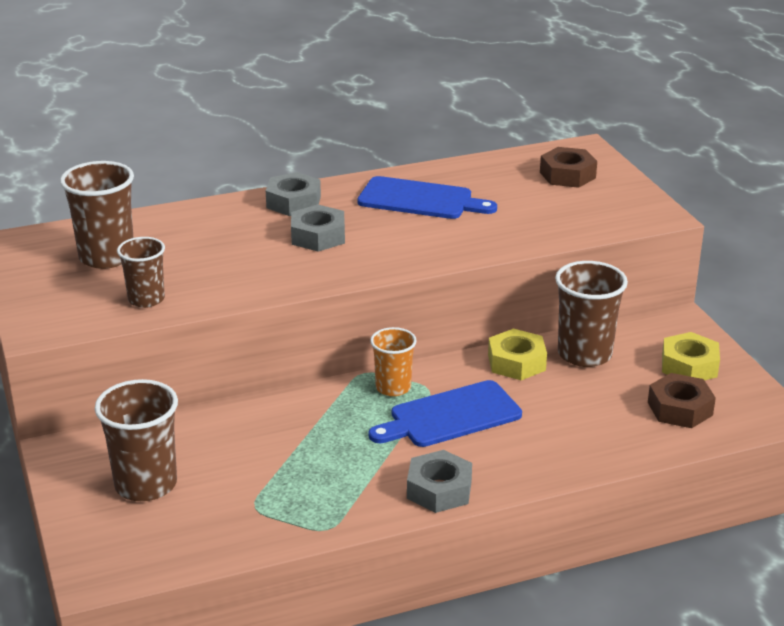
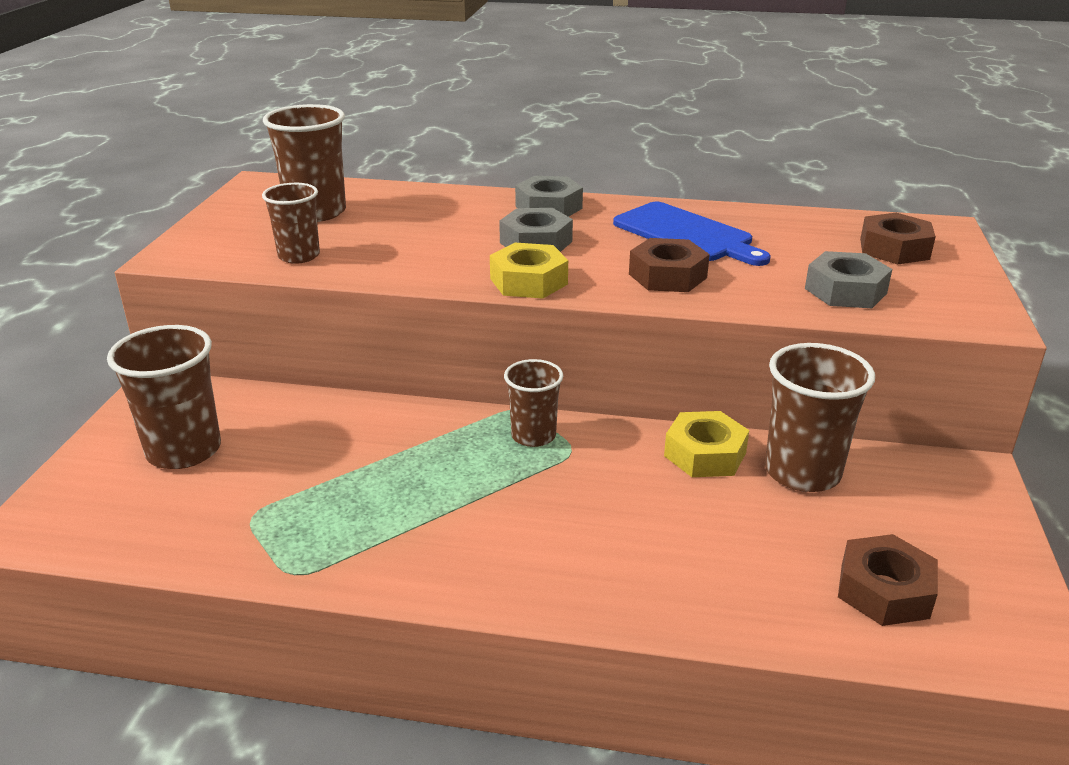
camera: 30 degrees right, 0 degrees up
(393, 387) = (533, 436): orange cup -> brown cup
(439, 490) = (465, 577): grey nut -> grey nut (845, 291)
(440, 238) = (667, 276): none -> brown nut
(450, 416) = (566, 490): blue cutting board -> none
(689, 366) = (943, 535): yellow nut -> yellow nut (528, 281)

